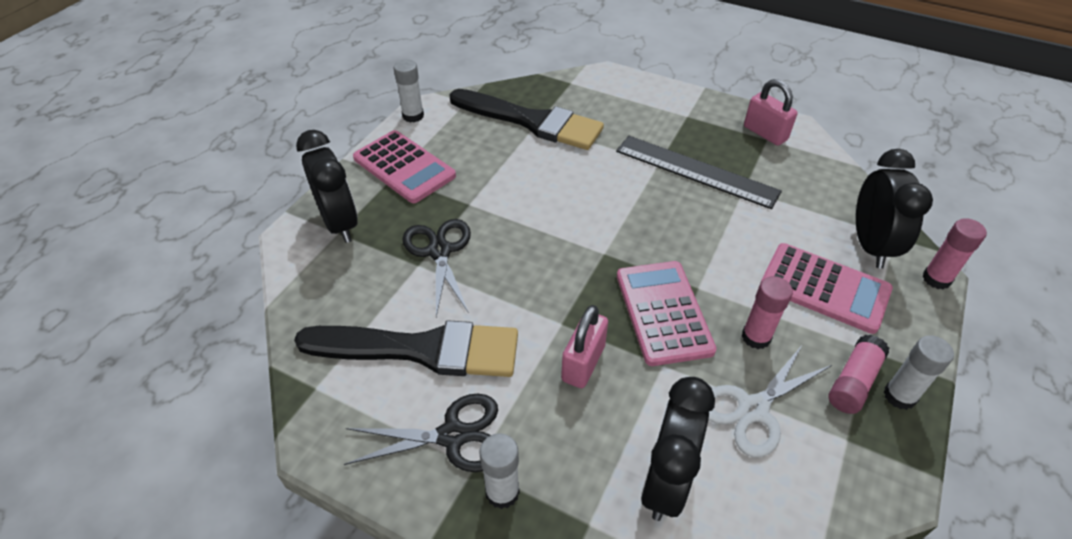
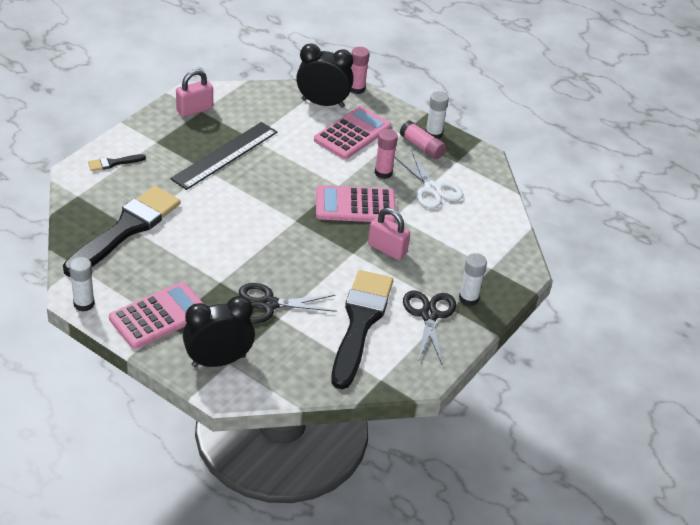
camera: 85 degrees left, 5 degrees down
(633, 94) = (113, 163): none -> black brush
(665, 481) = (471, 234): black clock -> none

